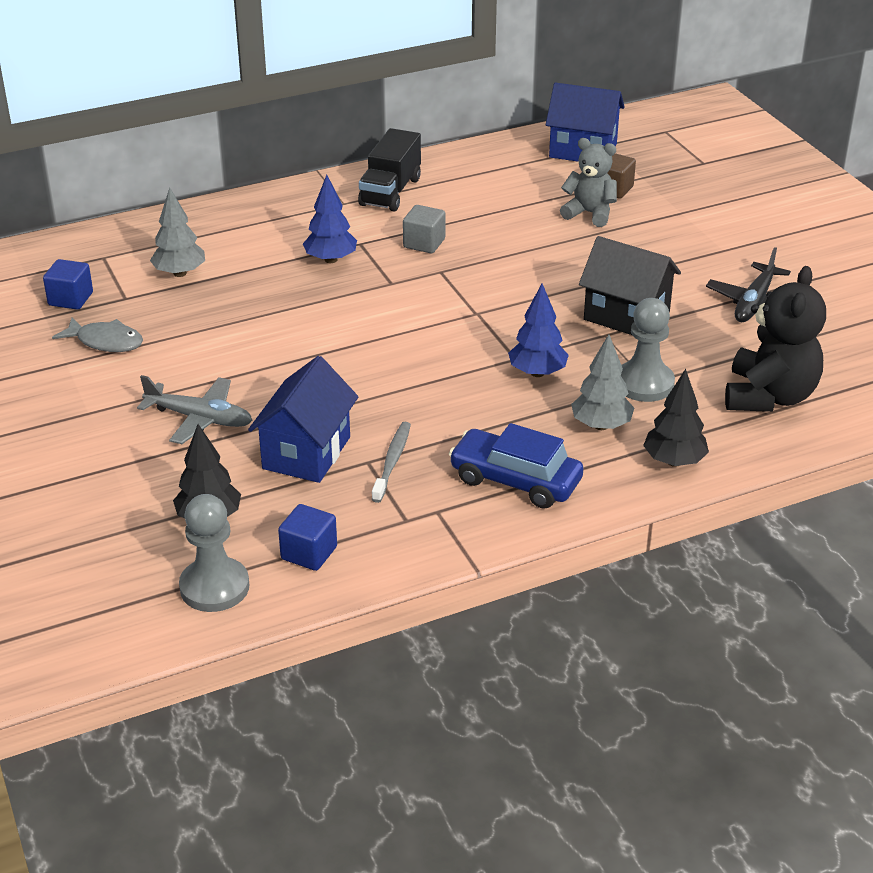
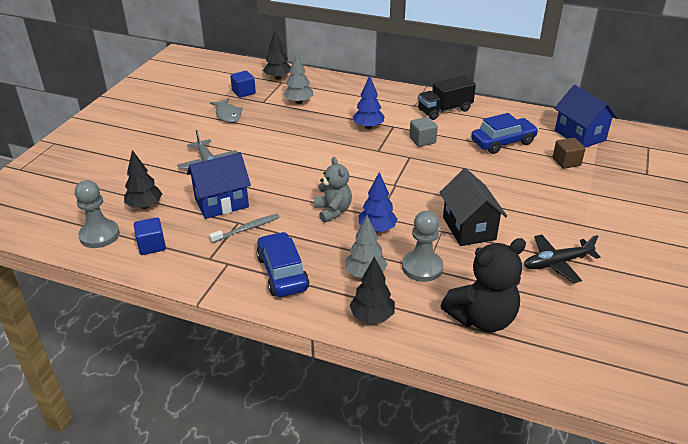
camera: 45 degrees right, 0 degrees up
(86, 254) = (278, 78): none -> black tree
(516, 199) = (503, 142): none -> blue car
(589, 213) = (532, 168): grey teddy bear -> grey teddy bear (333, 211)

